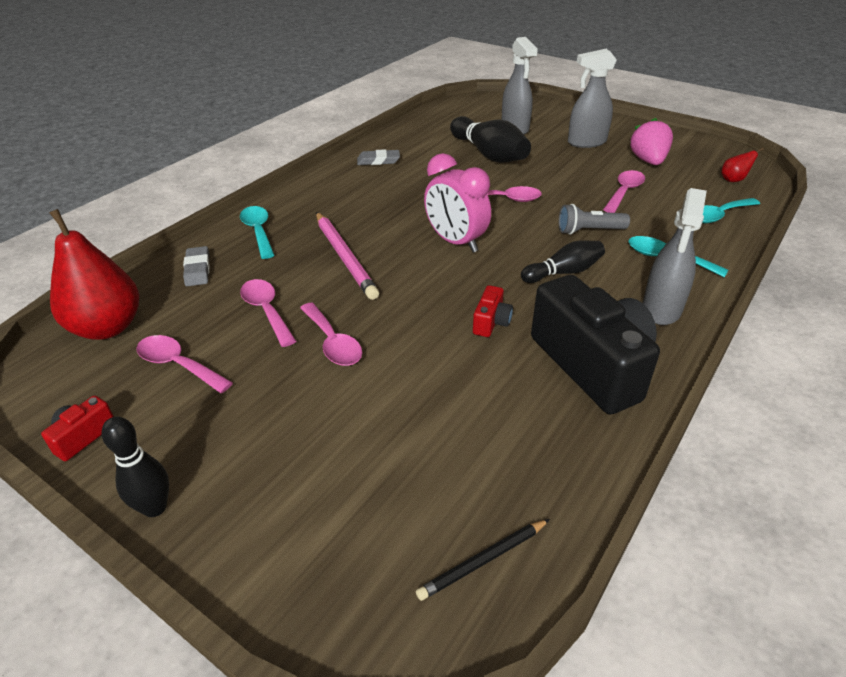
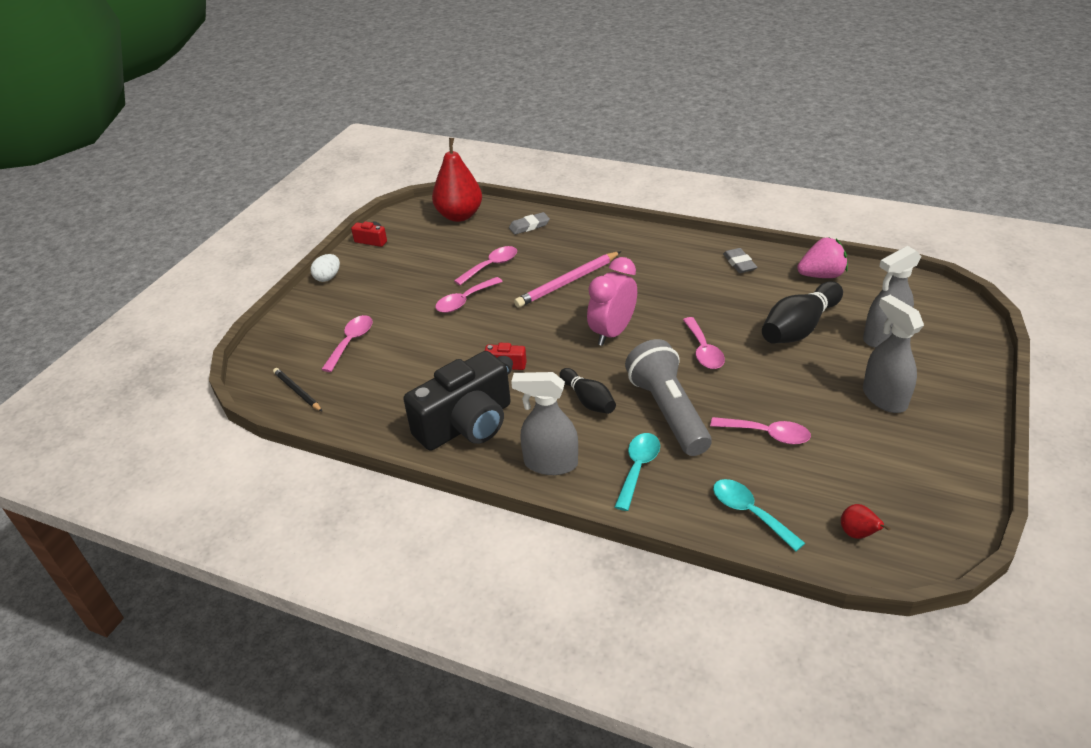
camera: 80 degrees right, 0 degrees up
(155, 507) = (328, 277): black bowling pin -> white egg
(178, 365) = (431, 250): pink spoon -> pink spoon (351, 342)
(258, 231) = (587, 235): turquoise spoon -> none
(589, 231) = (668, 412): grey flashlight -> grey flashlight, size x1.81
(648, 161) = (864, 453): pink strawberry -> pink strawberry (821, 275)

